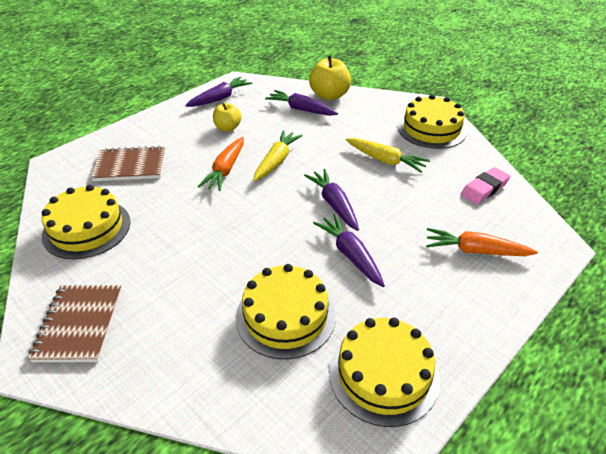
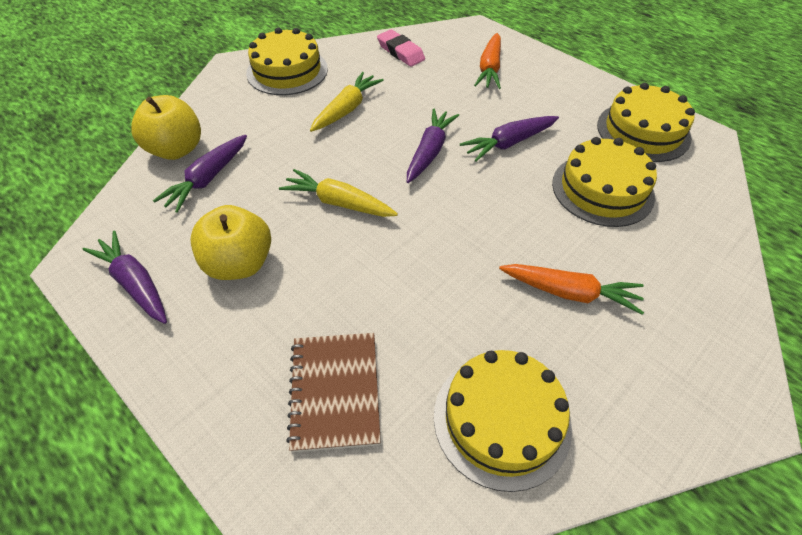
camera: 90 degrees left, 10 degrees up
(79, 324) = (676, 376): brown notebook -> none
(226, 169) = (354, 256): orange carrot -> orange carrot (569, 292)
(227, 128) = (239, 264): yellow apple -> yellow apple, size x1.58
(334, 204) = (429, 152): purple carrot -> purple carrot turned 135 degrees clockwise

